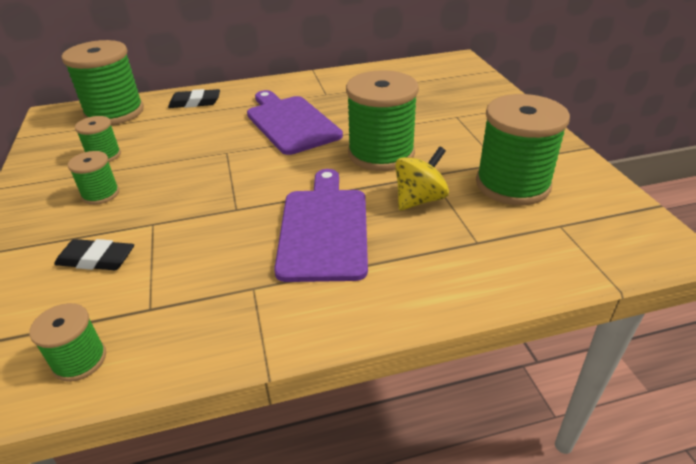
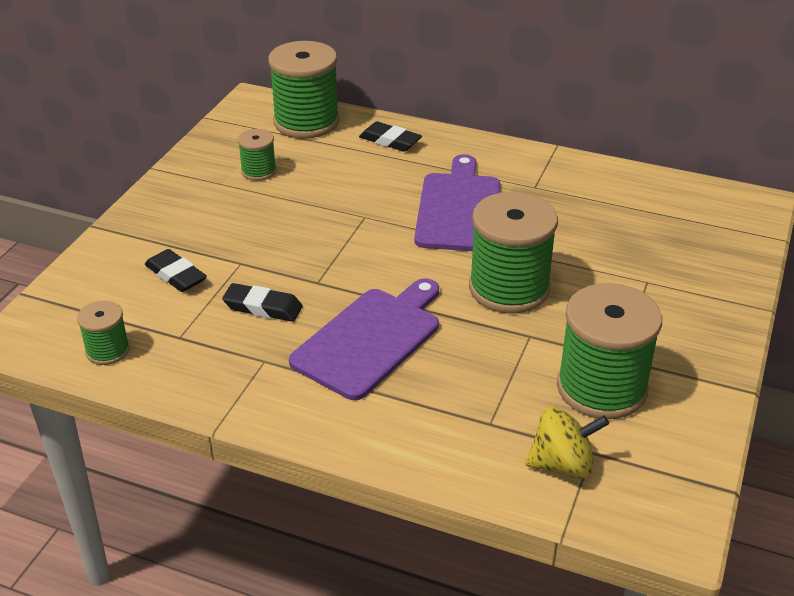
camera: 35 degrees right, 0 degrees up
(100, 194) = (225, 213): green spool -> none
(207, 247) = (263, 307): none -> black eraser
(419, 199) = (487, 356): yellow spinning top -> yellow spinning top (562, 464)

